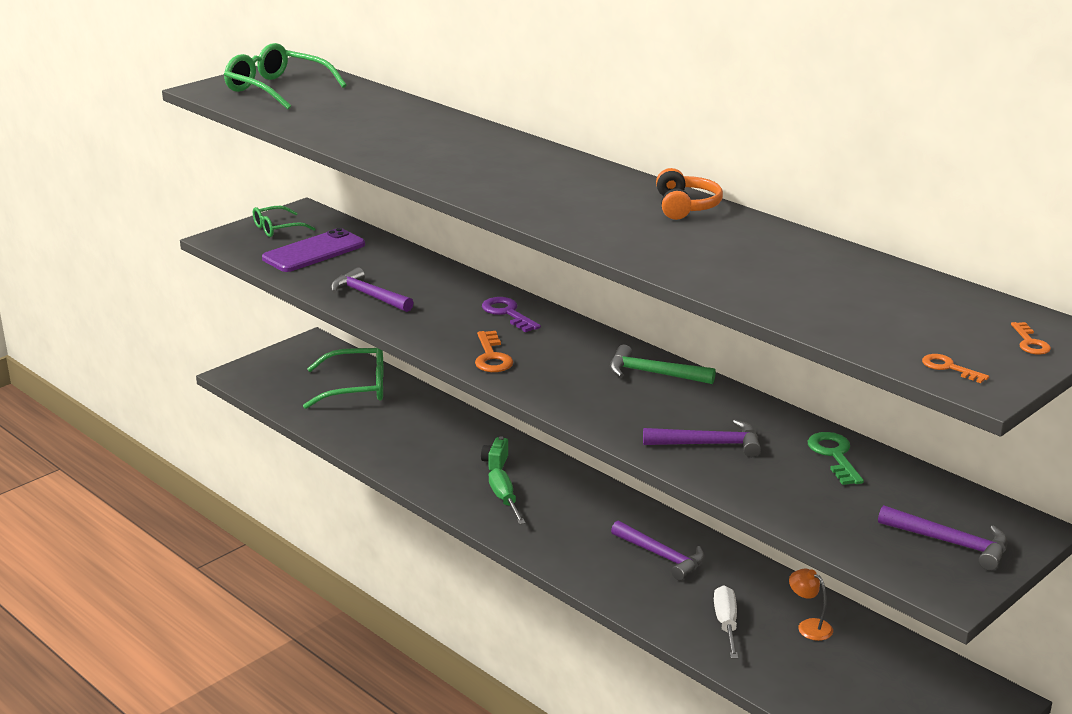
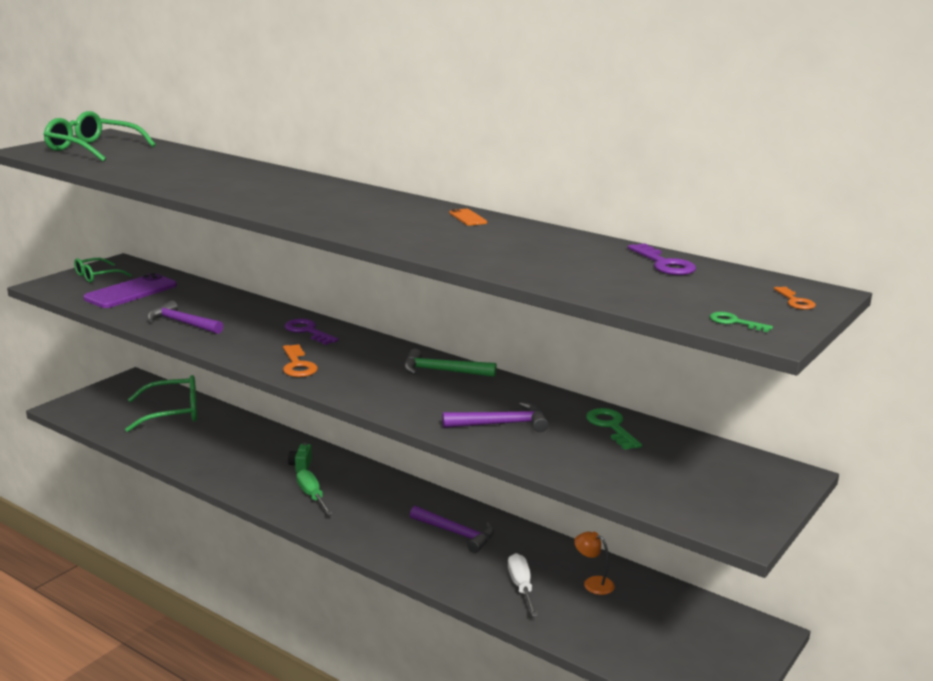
camera: 10 degrees left, 5 degrees down
(686, 207) = (467, 218): orange headphones -> orange phone
(895, 283) = (664, 264): none -> purple key
(949, 368) = (734, 322): orange key -> green key
(950, 543) = (729, 491): purple hammer -> none

